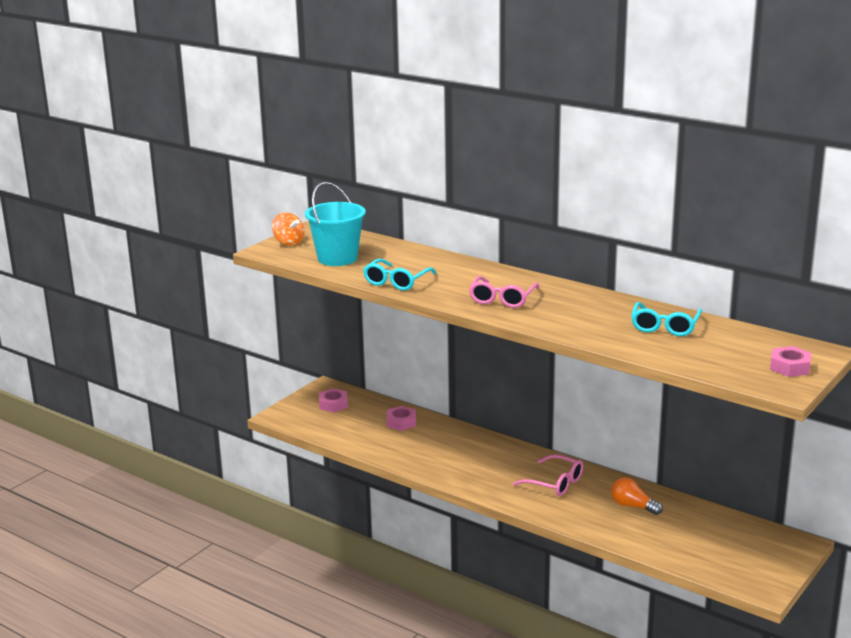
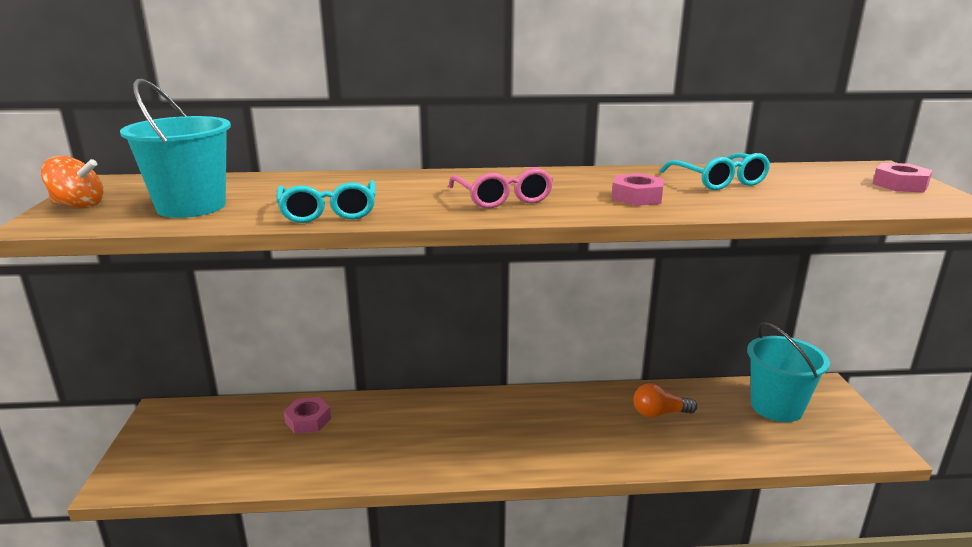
camera: 40 degrees left, 0 degrees up
(333, 404) = (192, 432): pink nut -> pink nut (637, 197)
(554, 483) = (559, 421): pink glasses -> none
(730, 538) = (776, 407): none -> turquoise bucket

